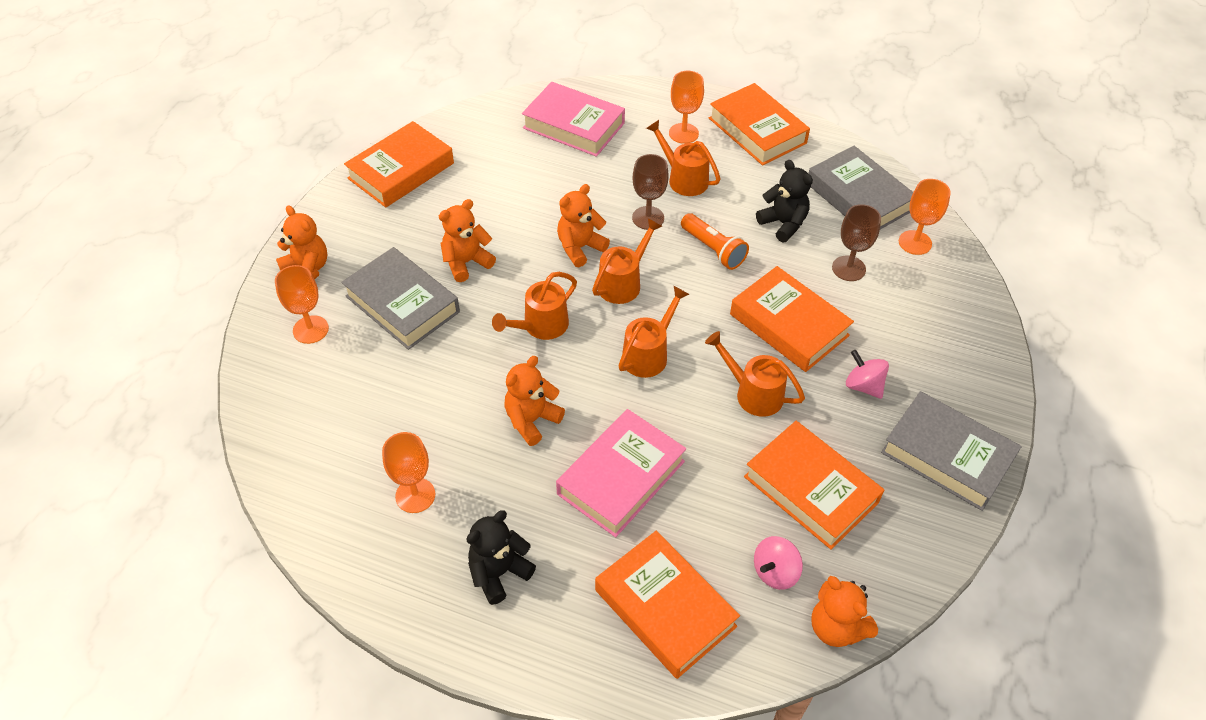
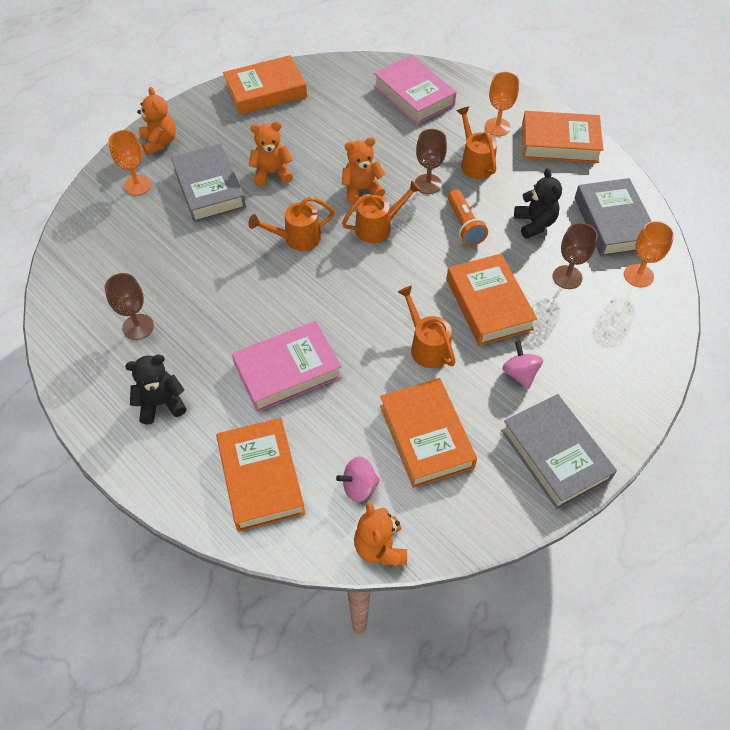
camera: 25 degrees right, 5 degrees up
(415, 495) = (138, 327): orange goblet -> brown goblet
(532, 420) = (249, 304): orange teddy bear -> none
(649, 353) = (365, 287): orange watering can -> none
(757, 131) = (559, 143): orange book -> orange book turned 75 degrees counterclockwise

